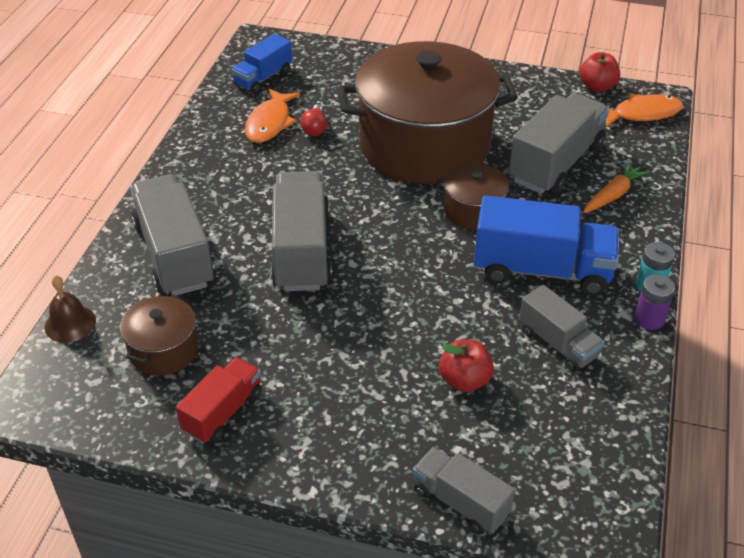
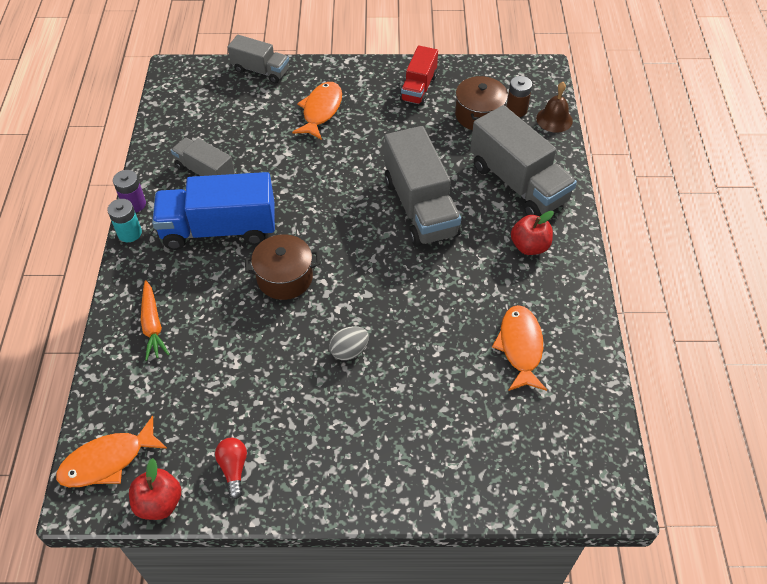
camera: 165 degrees right, 10 degrees up
(108, 347) = (516, 110): none -> brown battery
(263, 78) = (566, 420): blue truck -> none
(315, 128) = (470, 350): red light bulb -> red light bulb (234, 469)
(381, 404) = (321, 110): none -> orange fish
(424, 145) = (349, 351): brown pot -> grey egg
(464, 380) = (269, 135): red apple -> red apple (529, 246)
(556, 163) = (209, 355): grey truck -> none
(613, 195) = (153, 325): orange carrot -> orange carrot turned 45 degrees counterclockwise

